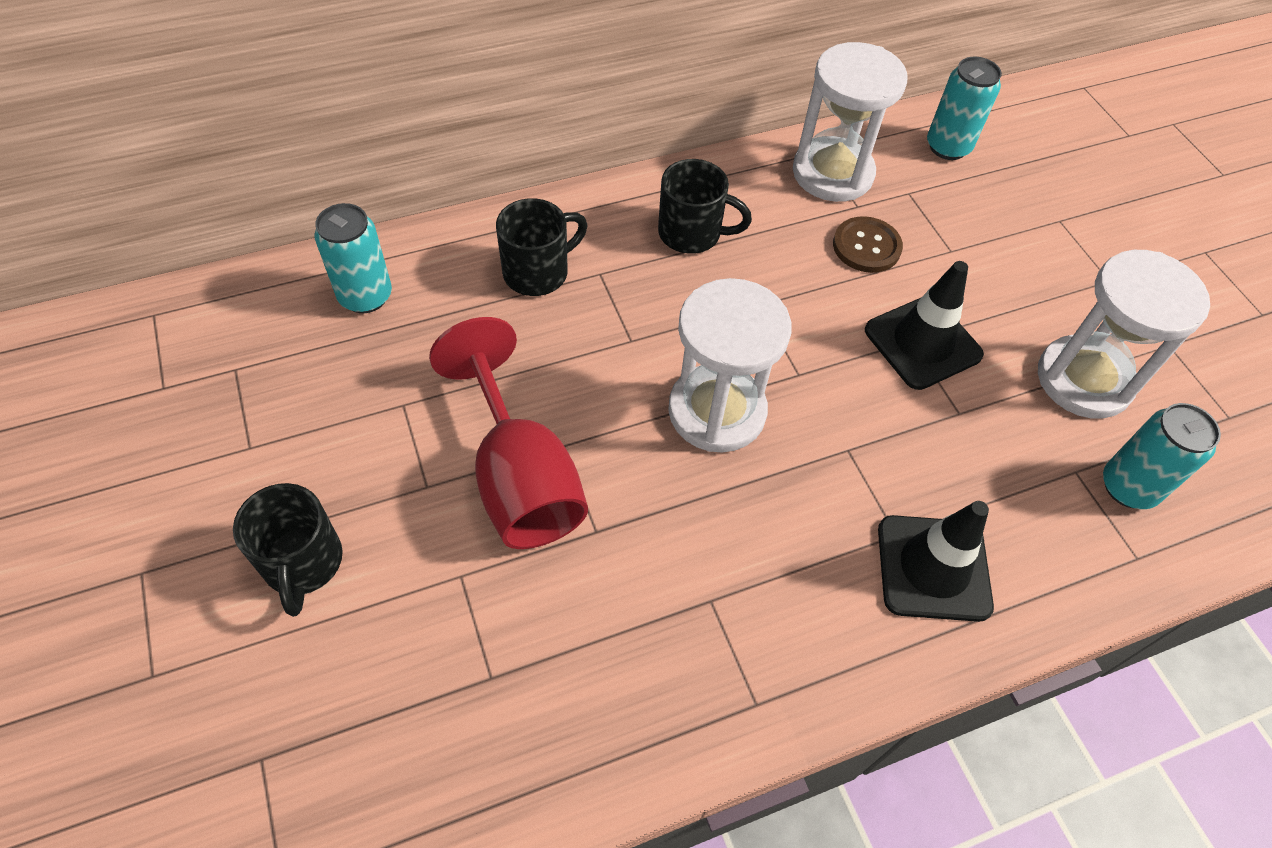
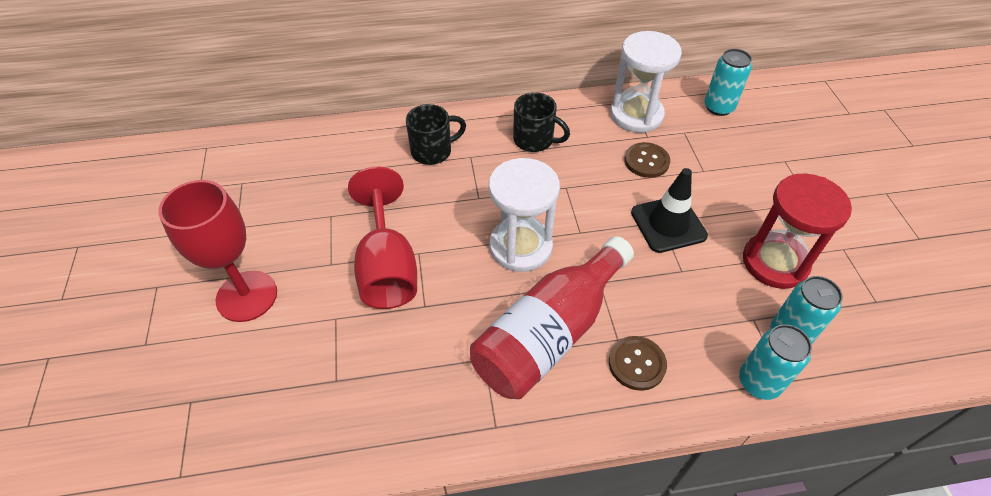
camera: 15 degrees right, 5 degrees down
(303, 563) = (247, 296): black mug -> red goblet
(365, 296) = (327, 152): turquoise can -> turquoise can (759, 382)
(796, 543) = (549, 333): none -> red bottle
(933, 568) = (637, 364): black traffic cone -> brown button
(1083, 380) = (775, 262): white hourglass -> red hourglass

